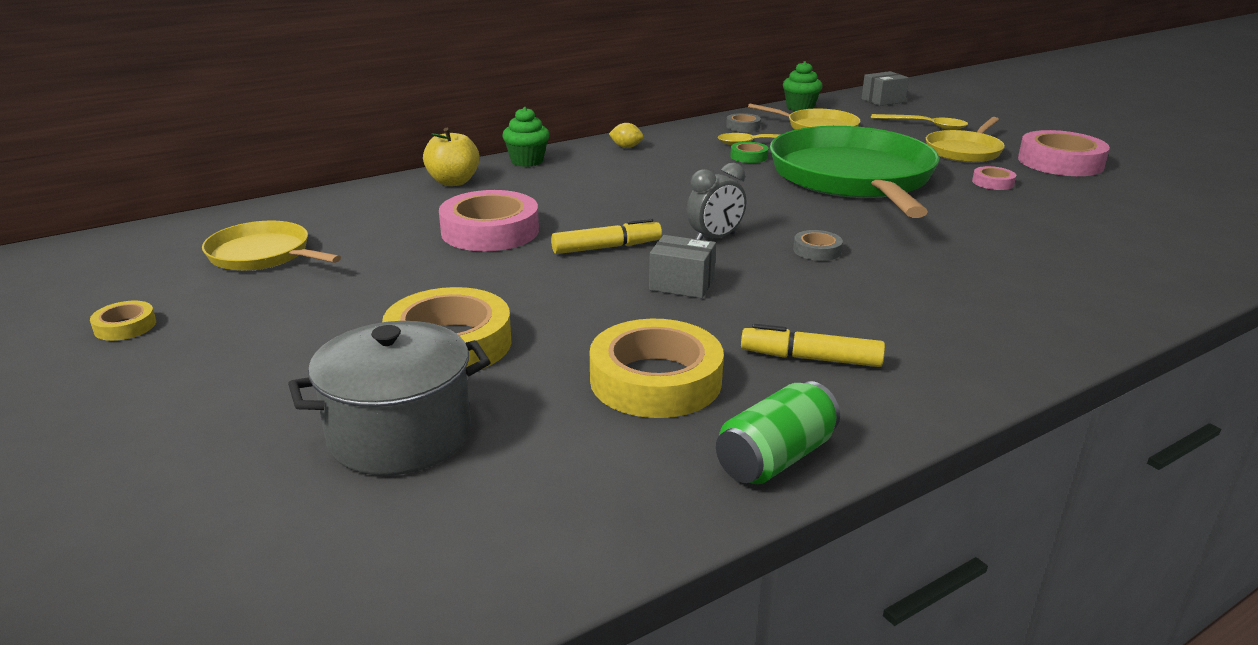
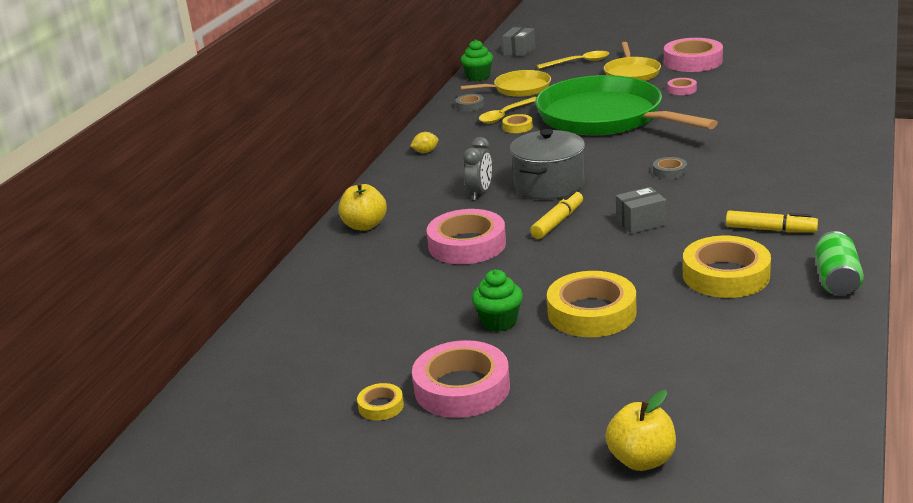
camera: 35 degrees left, 0 degrees up
(145, 523) = (641, 460): none -> yellow apple
(203, 348) = (462, 388): none -> pink tape
(263, 255) = (356, 328): yellow pan -> none
(400, 434) = (666, 362): grey pot -> grey pot (549, 185)
(527, 161) = (381, 190): green cupcake -> green cupcake (499, 322)
(715, 238) = (605, 189): grey clock -> grey clock (480, 193)
(748, 156) = (517, 127): green tape -> yellow tape
(810, 358) = (770, 229): yellow marker -> yellow marker turned 135 degrees counterclockwise

